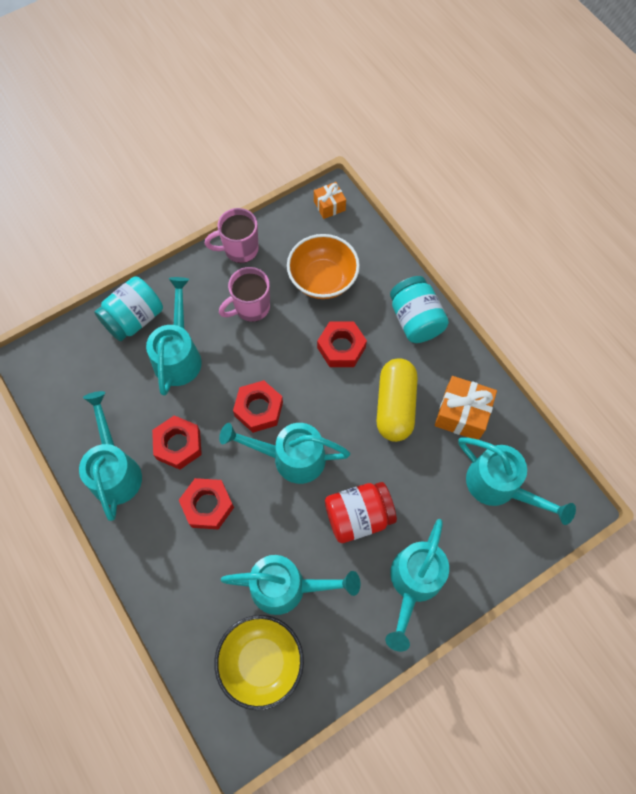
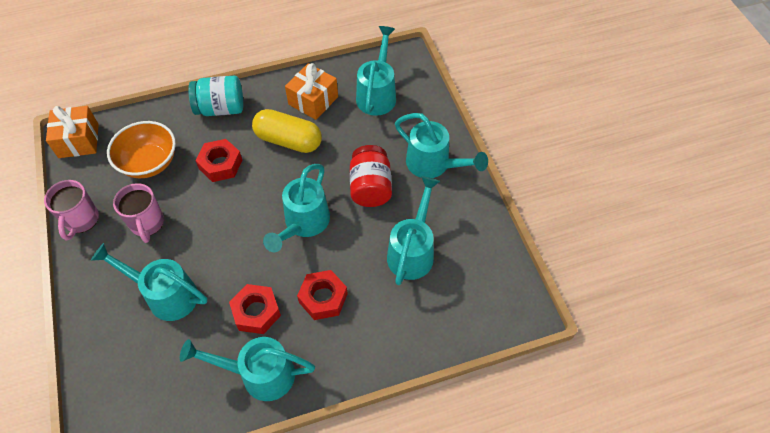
camera: 75 degrees left, 10 degrees down
(134, 319) = (105, 329): turquoise jar -> none
(259, 409) = (249, 239): red nut -> none
(261, 662) = (468, 283): yellow bowl -> none
(329, 206) = (78, 141): orange gift -> orange gift, size x1.65
(499, 486) = (377, 94): turquoise watering can -> turquoise watering can turned 45 degrees counterclockwise

